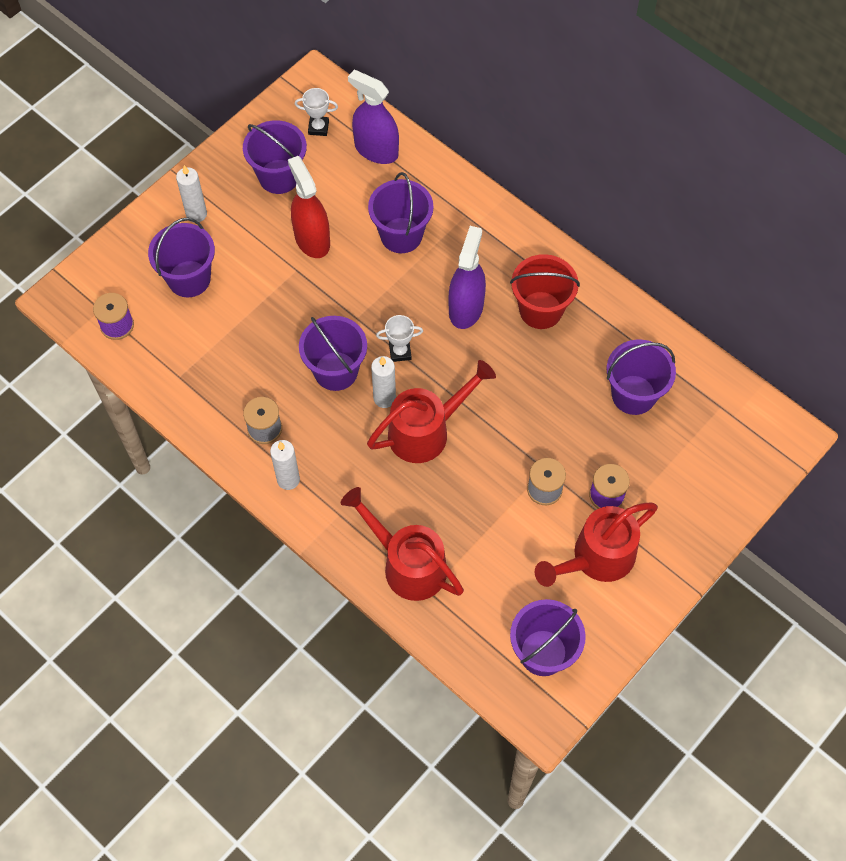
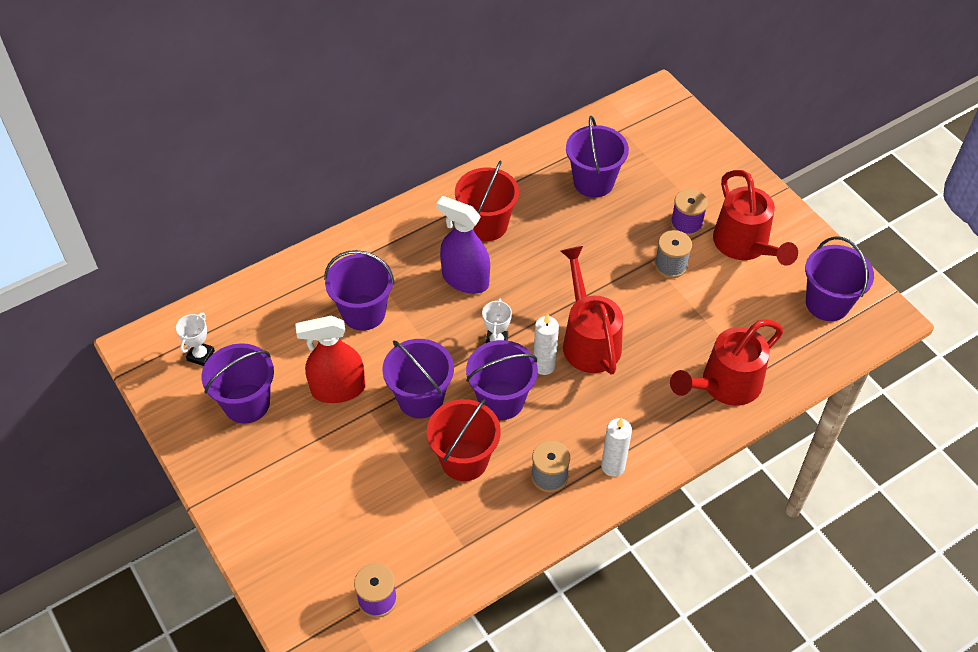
camera: 75 degrees left, 10 degrees down
(189, 279) = (343, 514): purple bucket -> purple bucket (420, 398)
(196, 214) = (261, 492): white candle -> none
(264, 356) = (464, 460): none -> red bucket
(376, 150) = (252, 311): purple spray bottle -> none

